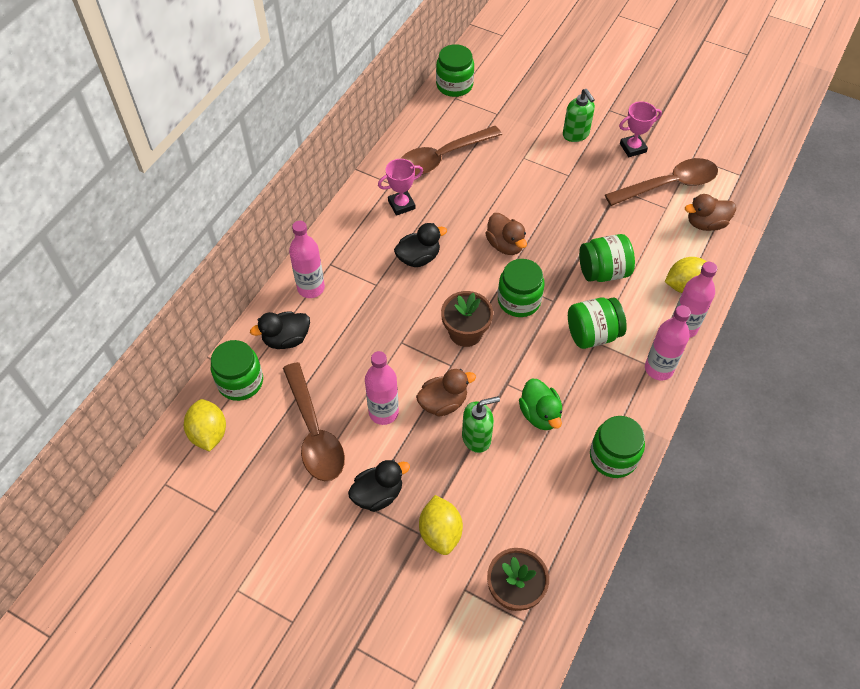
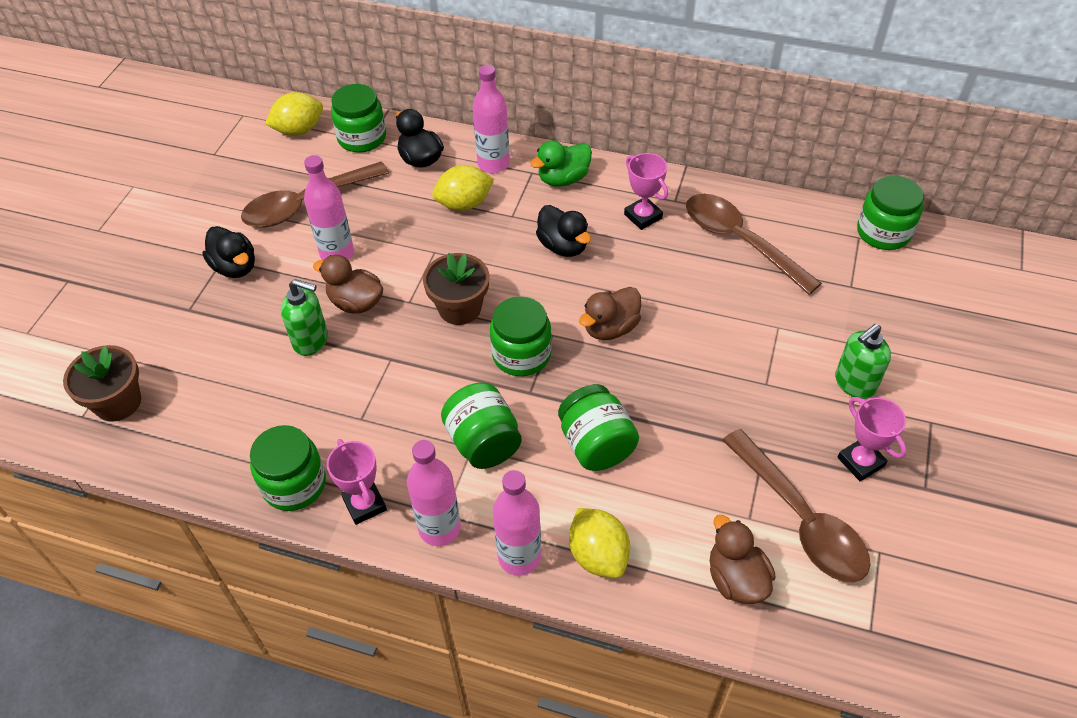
camera: 80 degrees right, 5 degrees down
(440, 532) = (189, 326): yellow lemon -> yellow lemon (464, 204)
(443, 403) = (356, 303): brown duck -> brown duck turned 150 degrees clockwise
(477, 438) = (311, 341): green soap dispenser -> green soap dispenser turned 45 degrees counterclockwise
(540, 414) = (350, 398): green duck -> green duck (563, 179)
(635, 412) = (365, 504): none -> pink trophy

